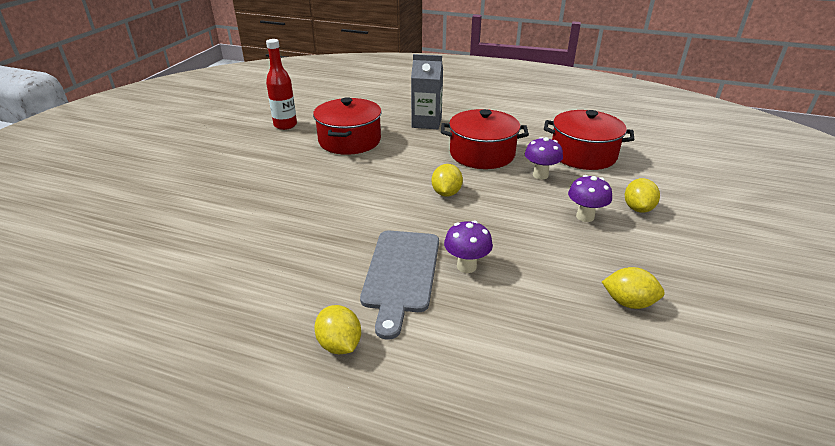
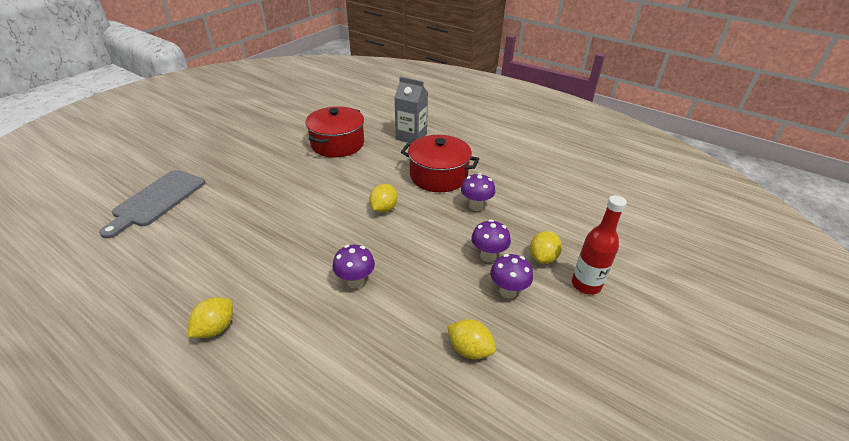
camera: 15 degrees right, 5 degrees up
(285, 125) = (297, 121): red bottle -> red bottle (586, 284)
(339, 344) = (216, 328): yellow lemon -> yellow lemon turned 45 degrees clockwise
(401, 274) = (299, 277): grey cutting board -> grey cutting board (157, 200)
(583, 155) = (529, 192): red pot -> none
(627, 244) = (508, 291): none -> purple mushroom

